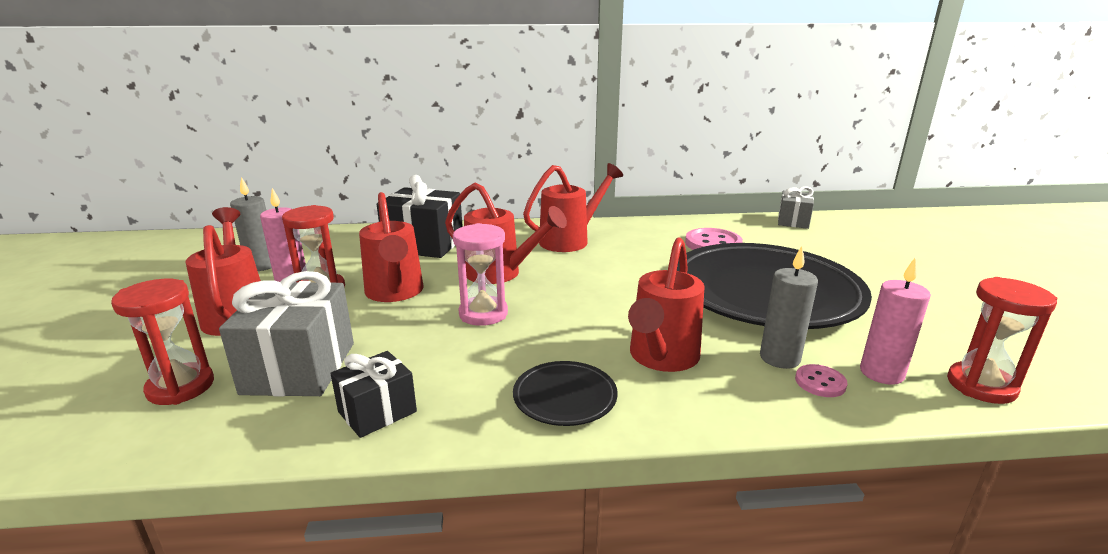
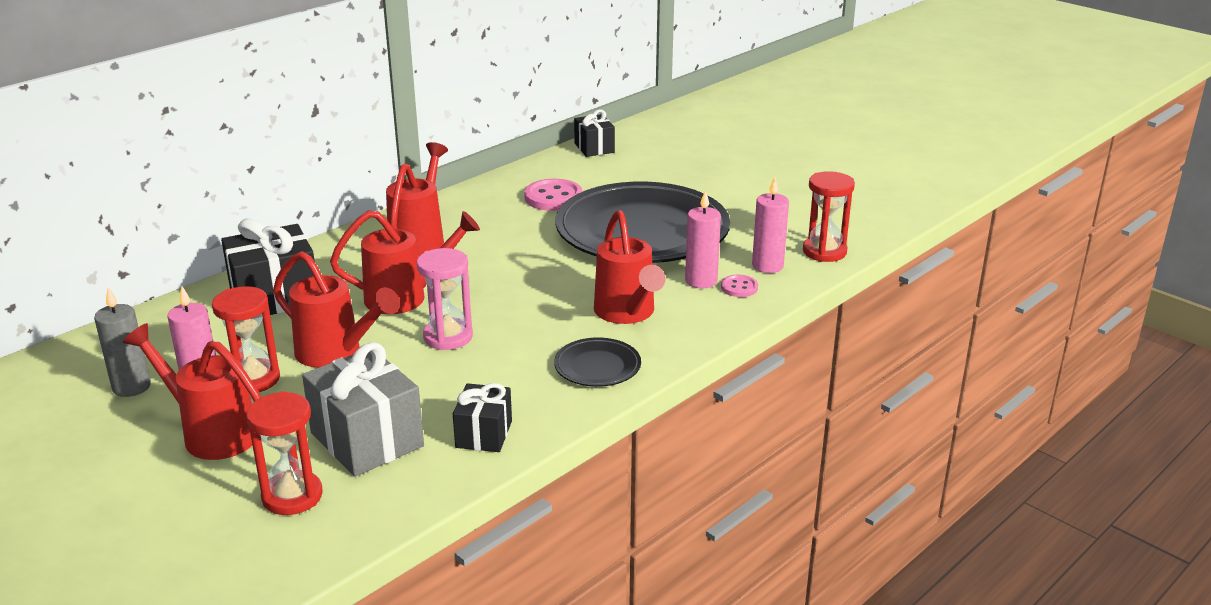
camera: 40 degrees left, 5 degrees up
(779, 358) = (701, 281): grey candle -> pink candle
(793, 221) = (594, 148): grey gift -> black gift

